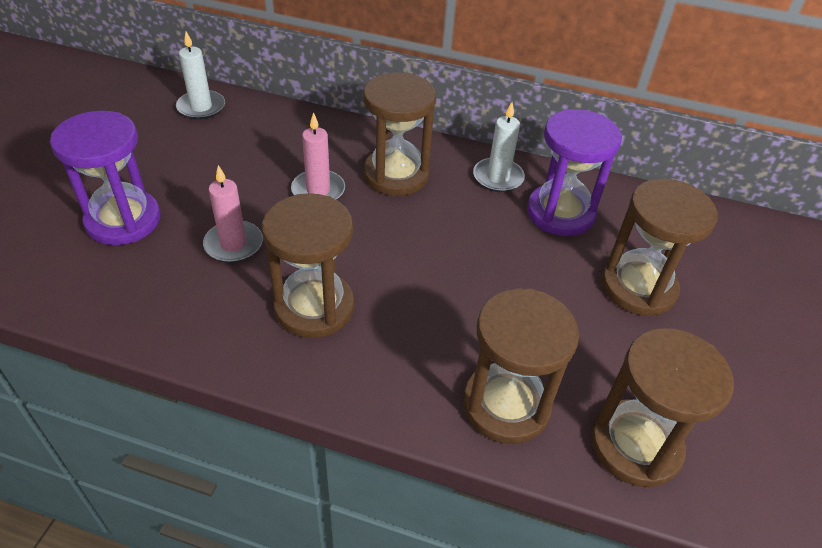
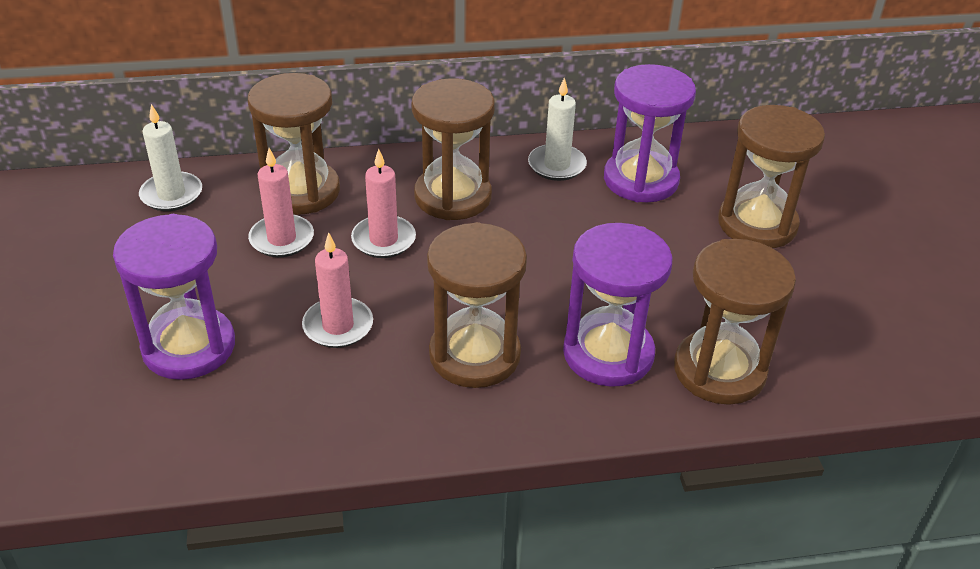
camera: 25 degrees left, 5 degrees down
(247, 164) = (282, 239): none -> pink candle
(420, 350) = (608, 354): none -> purple hourglass
(635, 445) = (847, 359): brown hourglass -> brown hourglass (301, 191)

